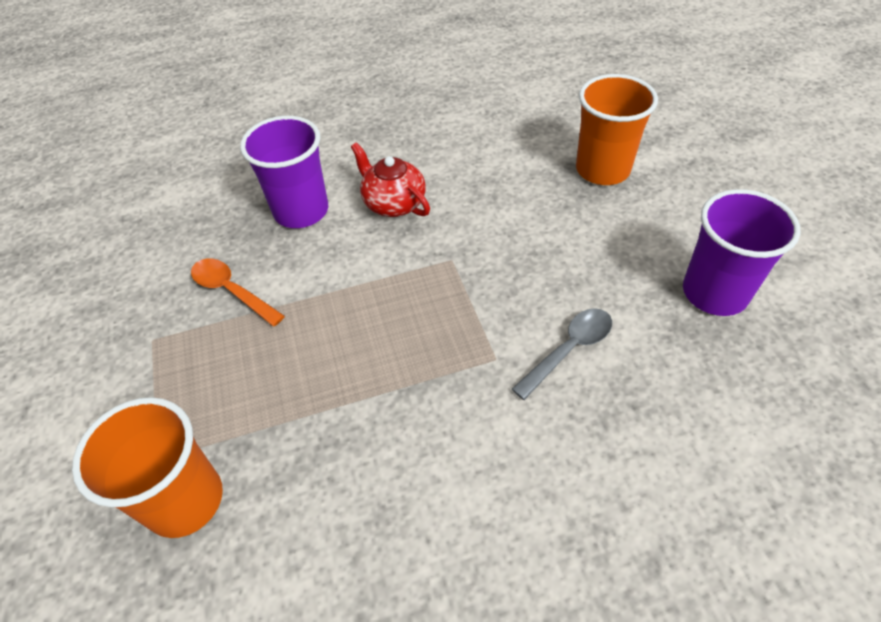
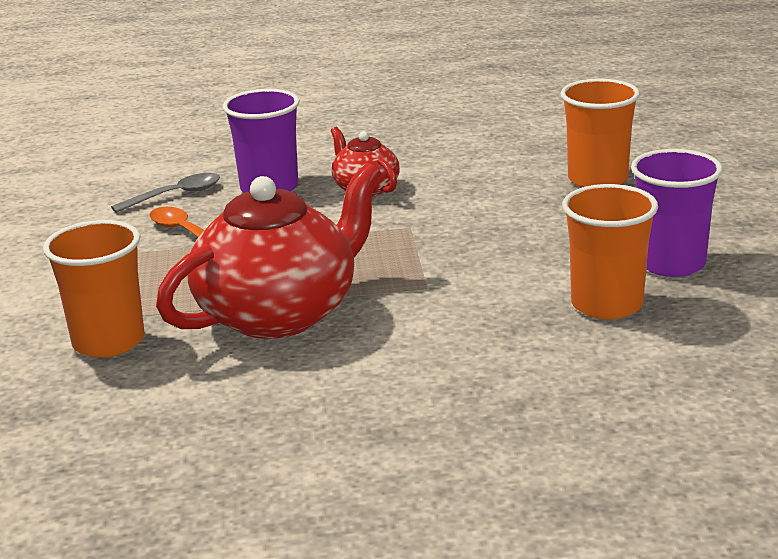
camera: 10 degrees right, 25 degrees down
(359, 423) = (280, 313): none -> red teapot
(568, 350) = (501, 287): grey spoon -> grey spoon (175, 195)
(679, 368) = (606, 304): none -> orange cup

